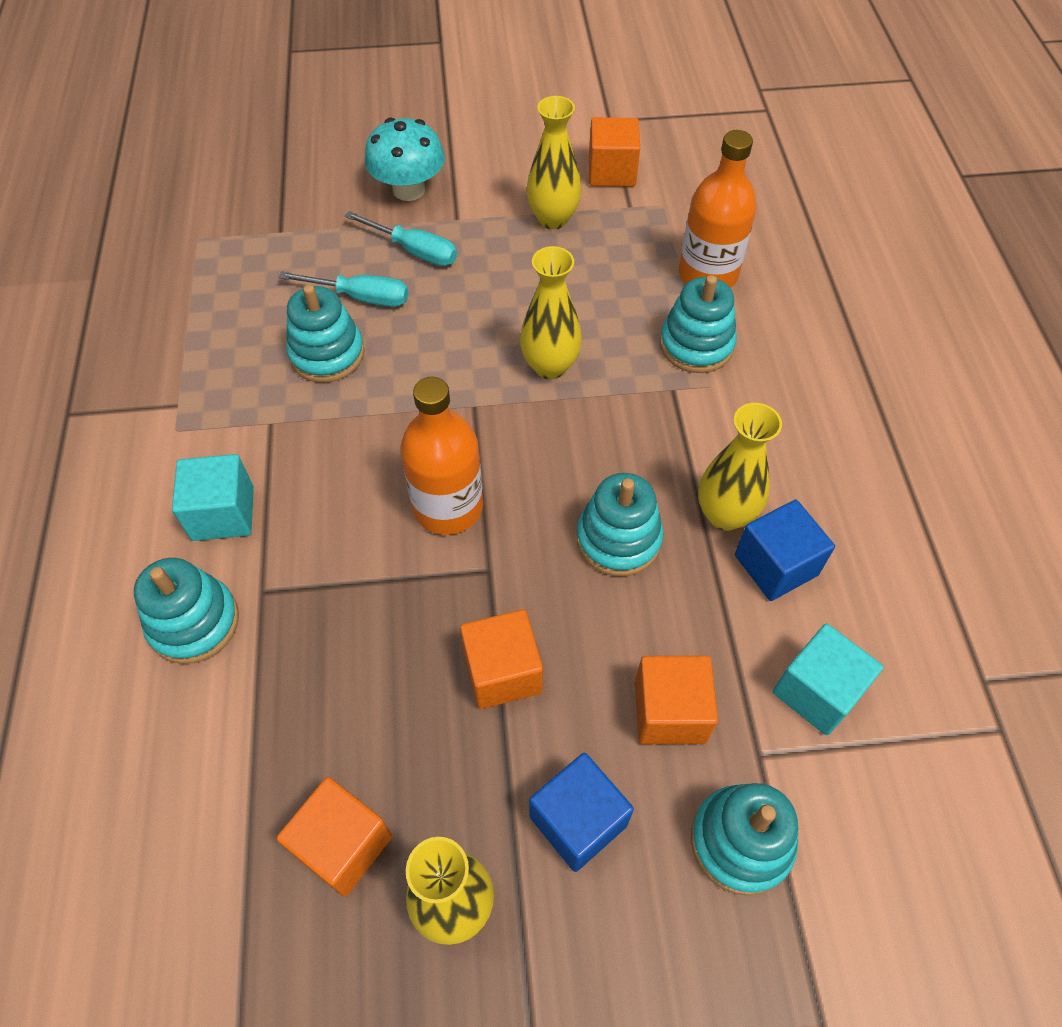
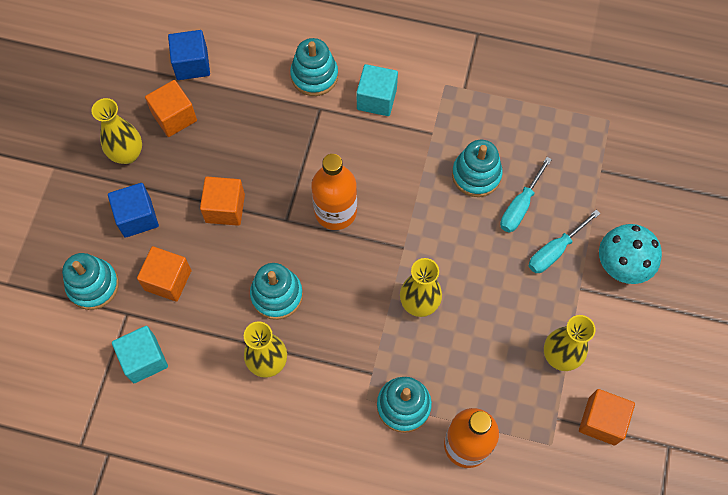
camera: 110 degrees right, 10 degrees up
(776, 565) = (224, 375): blue cube -> blue cube (192, 64)

